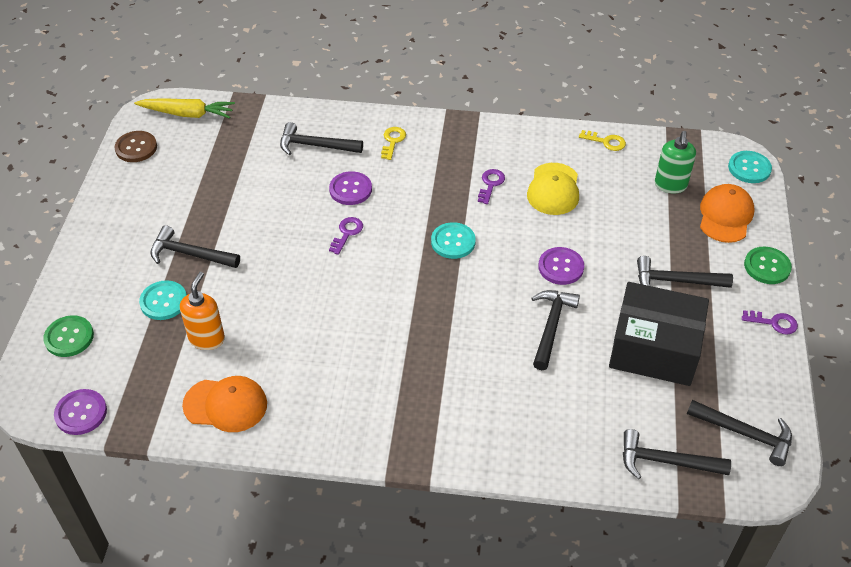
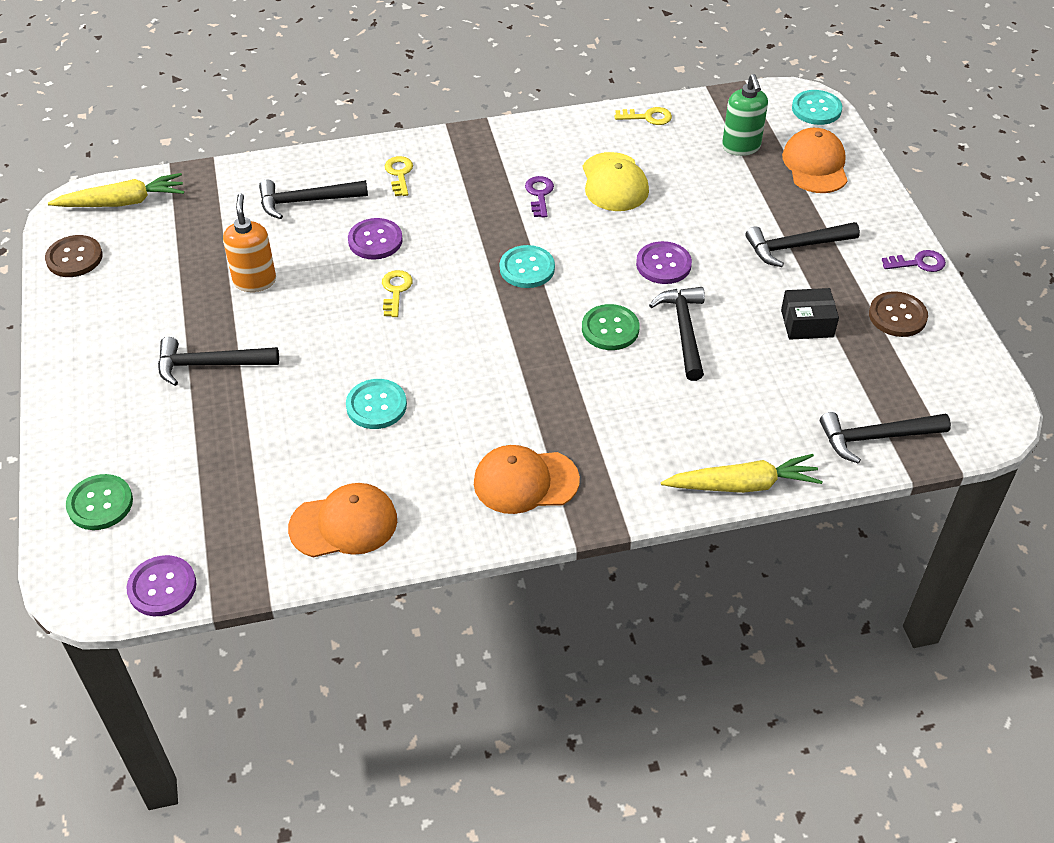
camera: 20 degrees left, 0 degrees up
(163, 301) = (204, 428): turquoise button -> turquoise button (376, 405)
(207, 338) = (281, 455): orange soap dispenser -> orange soap dispenser (255, 281)
(347, 233) = (395, 290): purple key -> yellow key
(372, 412) = (525, 481): none -> orange cap
(538, 467) = (743, 484): none -> yellow carrot
(654, 348) = (807, 323): black box -> black box, size x0.48
(733, 363) = (897, 316): none -> brown button
(745, 433) = (943, 385): black hammer -> none
(767, 266) = (884, 207): green button -> green button (610, 329)

